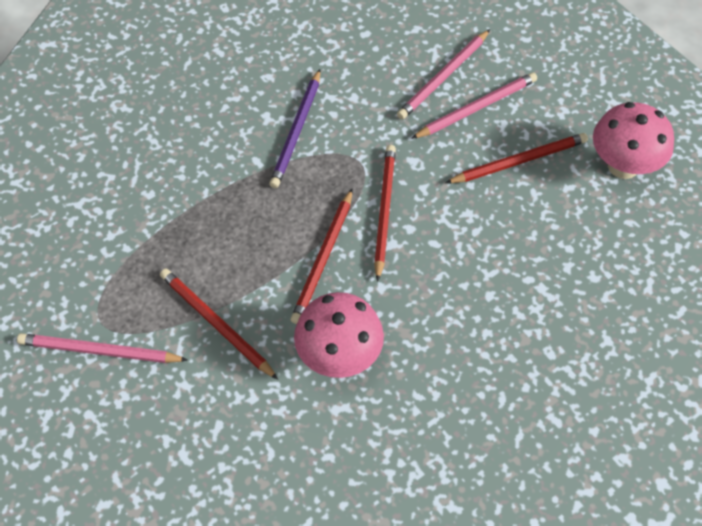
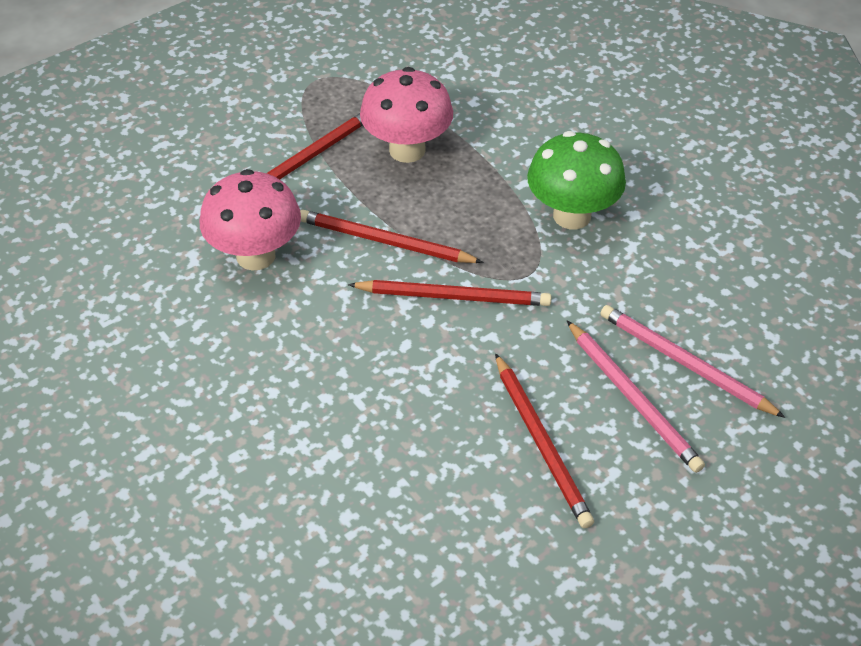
camera: 90 degrees right, 10 degrees down
(99, 351) = (283, 81): pink pencil -> none
(297, 131) = (572, 216): purple pencil -> green mushroom
(623, 166) = (541, 575): pink mushroom -> pink mushroom (407, 150)

